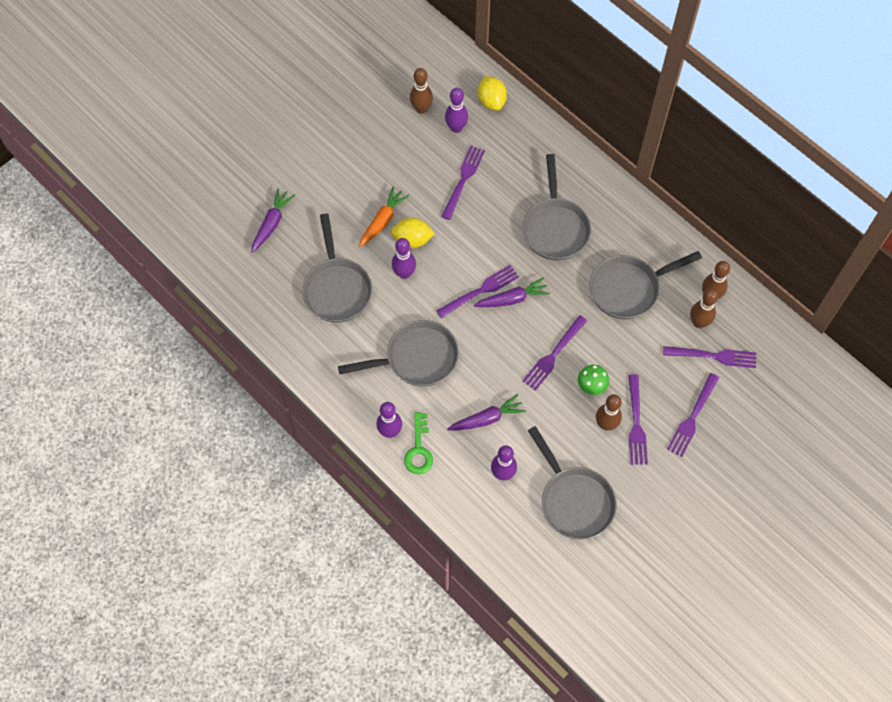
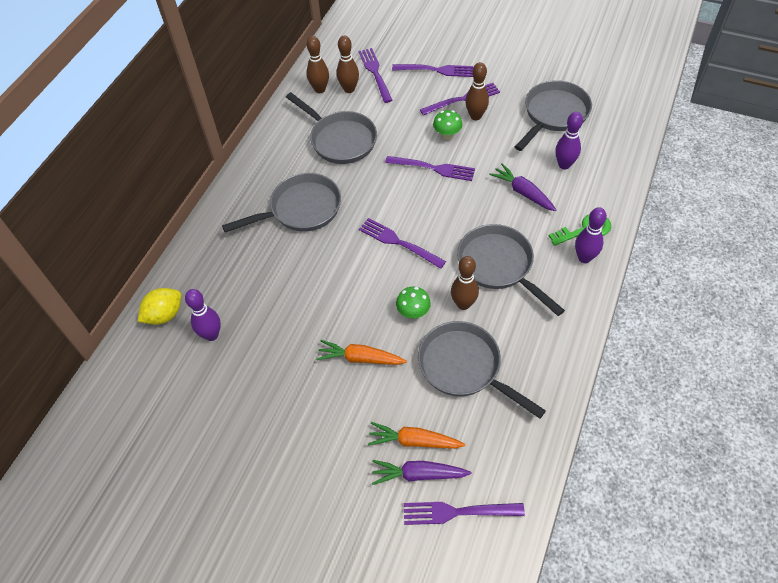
camera: 110 degrees left, 10 degrees down
(297, 230) = (414, 441): none -> orange carrot
(337, 289) = (464, 367): grey pan -> grey pan turned 105 degrees counterclockwise
(404, 273) = (413, 312): purple bowling pin -> green mushroom
(412, 239) = (370, 321): yellow lemon -> none
(421, 109) = (196, 379): brown bowling pin -> brown bowling pin (463, 304)
(463, 180) = (277, 303): purple fork -> purple fork (458, 512)
(512, 299) = (394, 215): purple carrot -> none

